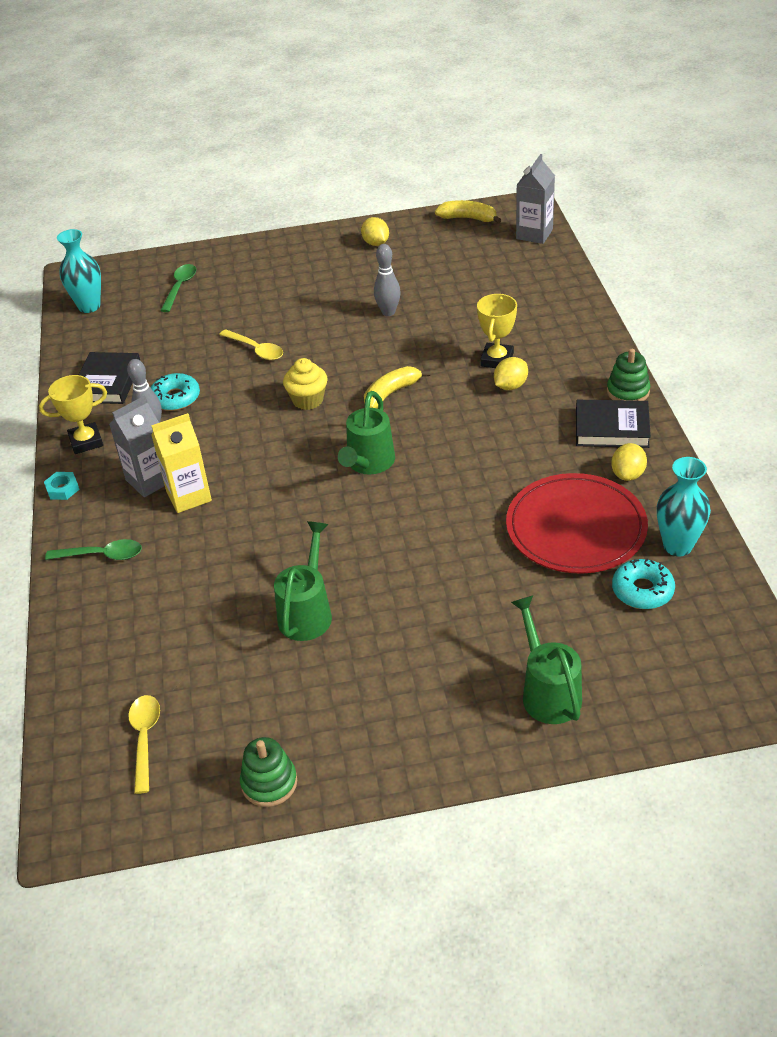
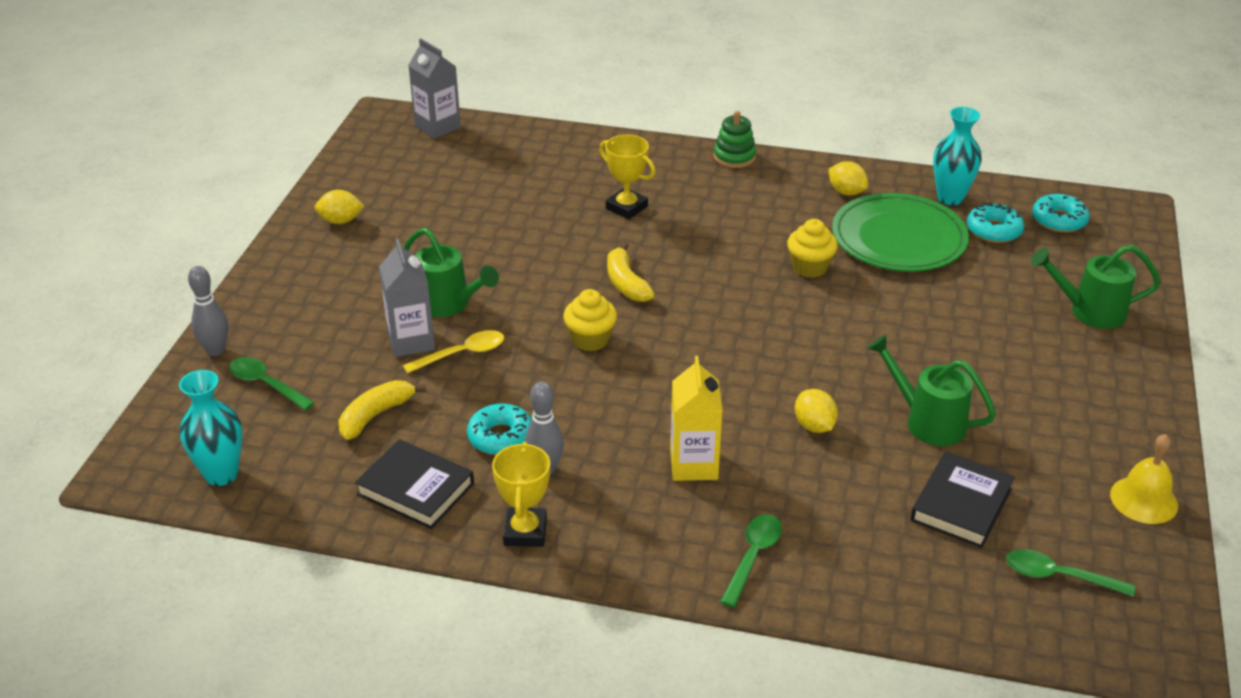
camera: 70 degrees left, 5 degrees down
(62, 489) = (605, 570): turquoise nut -> none
(145, 739) = (1059, 576): yellow spoon -> green spoon
(150, 480) = (643, 490): grey carton -> grey carton (411, 341)
(269, 783) = (1144, 500): green stacking toy -> yellow bell
(368, 464) = (729, 327): green watering can -> green watering can (448, 304)
(388, 312) = (482, 247): grey bowling pin -> grey bowling pin (215, 350)
(468, 218) = (363, 153): yellow banana -> yellow banana (376, 415)
(485, 485) = (810, 267): none -> yellow cupcake
(510, 386) = (674, 212): yellow lemon -> yellow lemon (814, 426)
(576, 528) = (898, 238): red plate -> green plate
(612, 428) = (779, 180): black book -> black book (961, 504)
(703, 636) = (1059, 220): none -> turquoise donut

